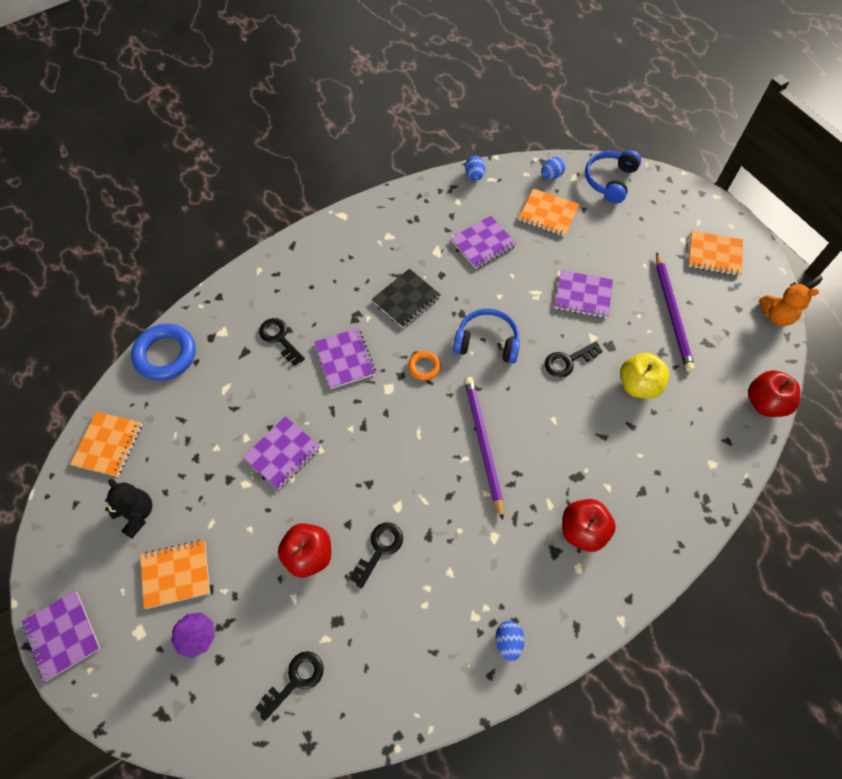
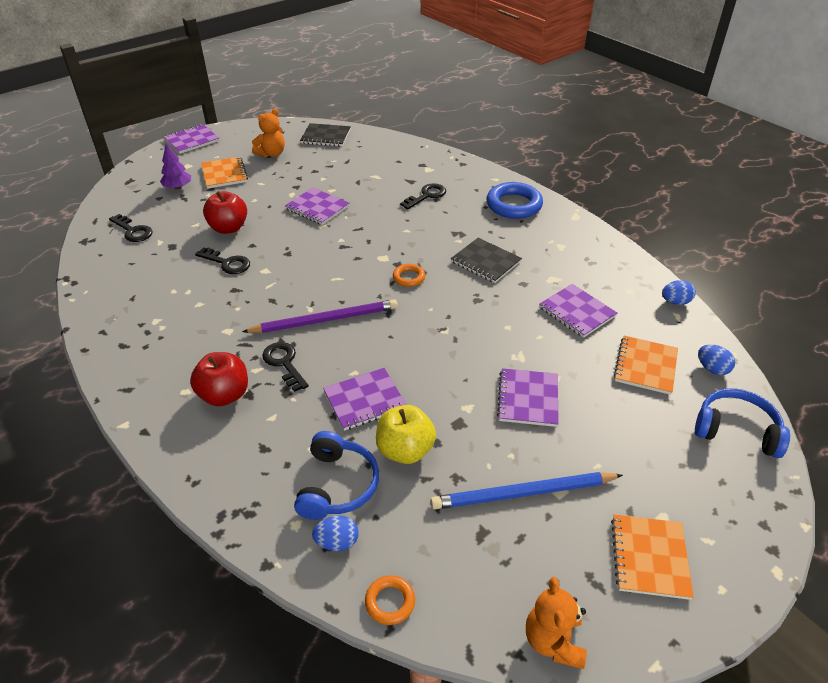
camera: 85 degrees right, 20 degrees down
(108, 444) = (326, 136): orange notebook -> black notebook
(136, 514) = (271, 154): black teddy bear -> orange teddy bear
(165, 355) = (403, 148): blue ring -> blue ring (514, 205)
(345, 359) = (411, 231): purple notebook -> purple notebook (365, 400)
(487, 342) = (445, 319): blue headphones -> blue headphones (337, 485)
(508, 641) = (127, 342): blue egg -> blue egg (337, 542)
(568, 361) = (430, 384): black key -> black key (284, 363)
(672, 313) = (523, 493): purple pencil -> blue pencil
(764, 403) = (390, 602): red apple -> orange ring

